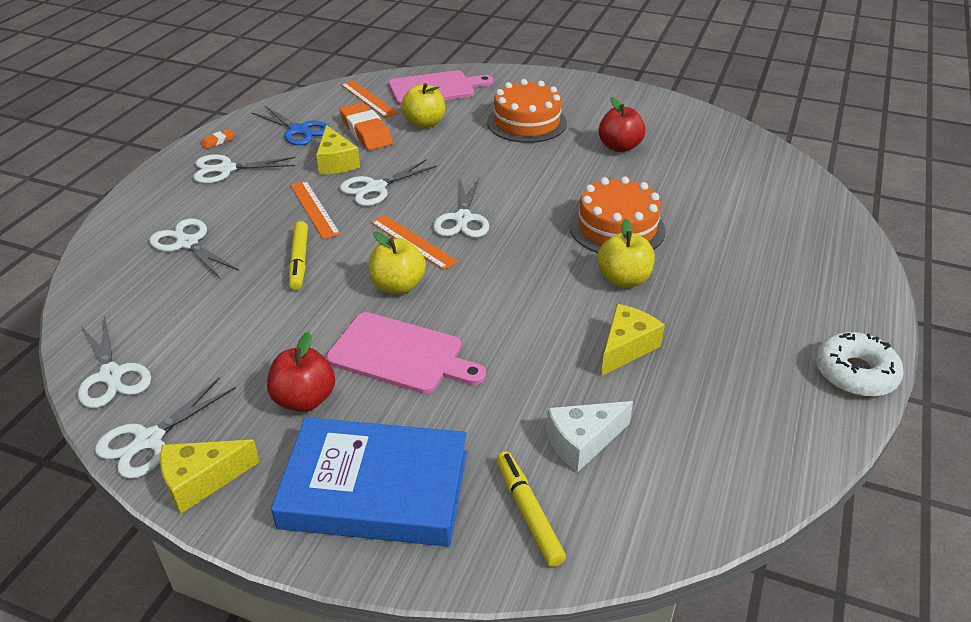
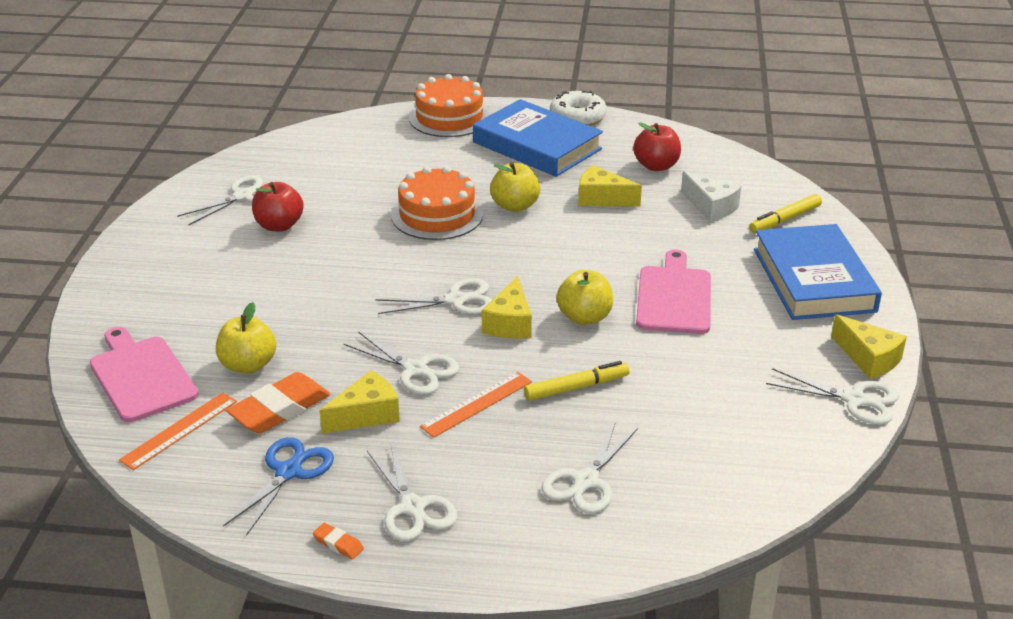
camera: 105 degrees left, 5 degrees down
(111, 375) = (806, 453): white scissors -> white scissors (242, 196)
(304, 399) = (756, 333): red apple -> red apple (656, 166)
(413, 242) = (509, 323): orange ruler -> yellow cheese
(526, 122) = (232, 290): orange cake -> orange cake (449, 117)
(769, 321) = (537, 146): none -> blue book

